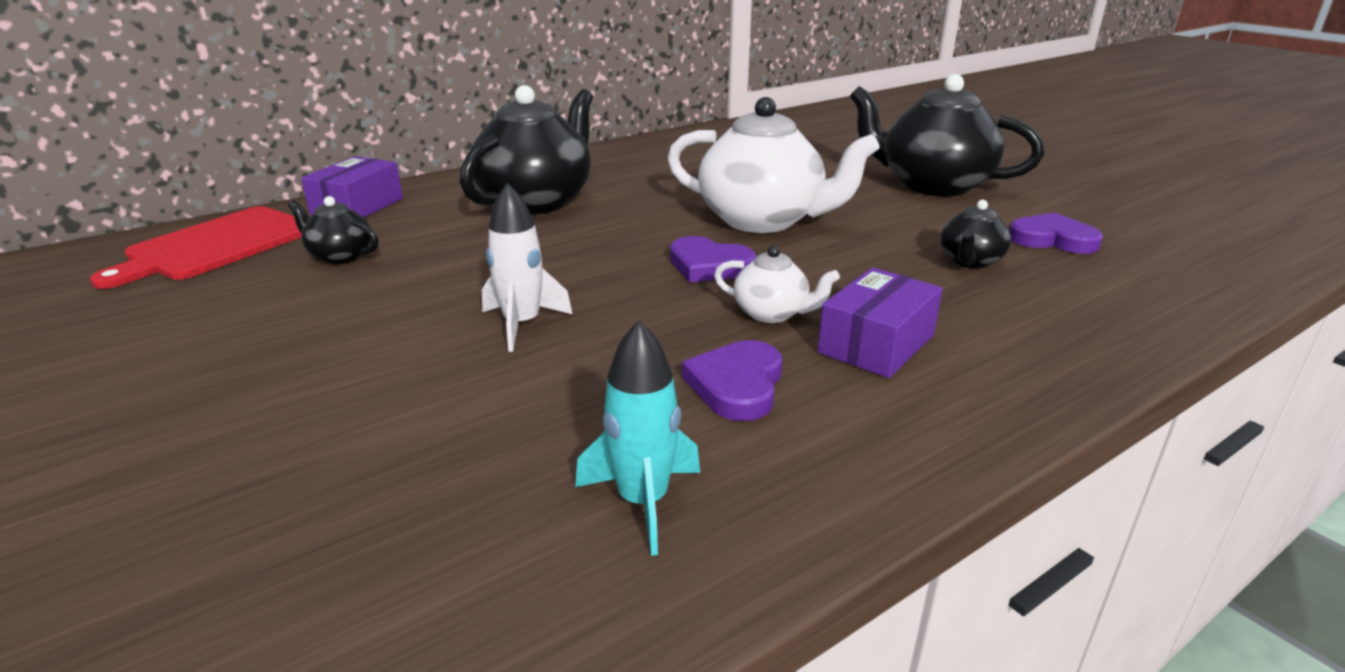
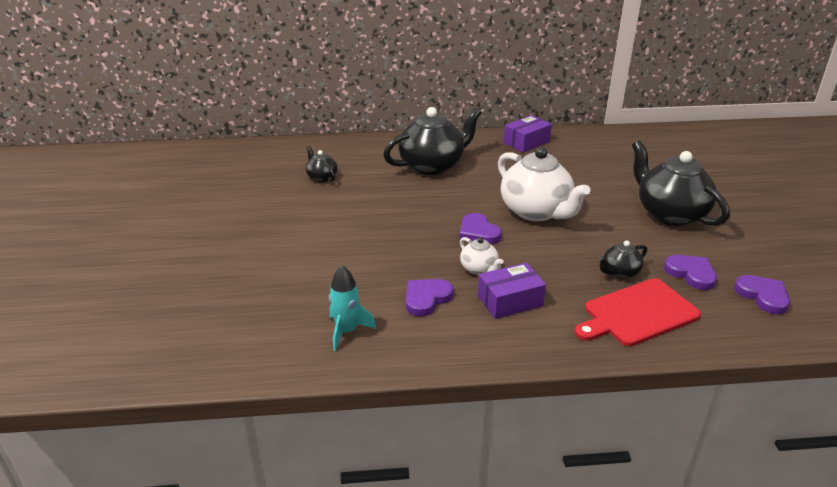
camera: 30 degrees right, 5 degrees up
(216, 245) = (278, 156): red cutting board -> red cutting board (637, 313)
(357, 206) = (348, 147): purple box -> purple box (526, 142)
(522, 324) = (367, 239): white rocket -> none
(1162, 240) = (763, 296): none -> purple heart

